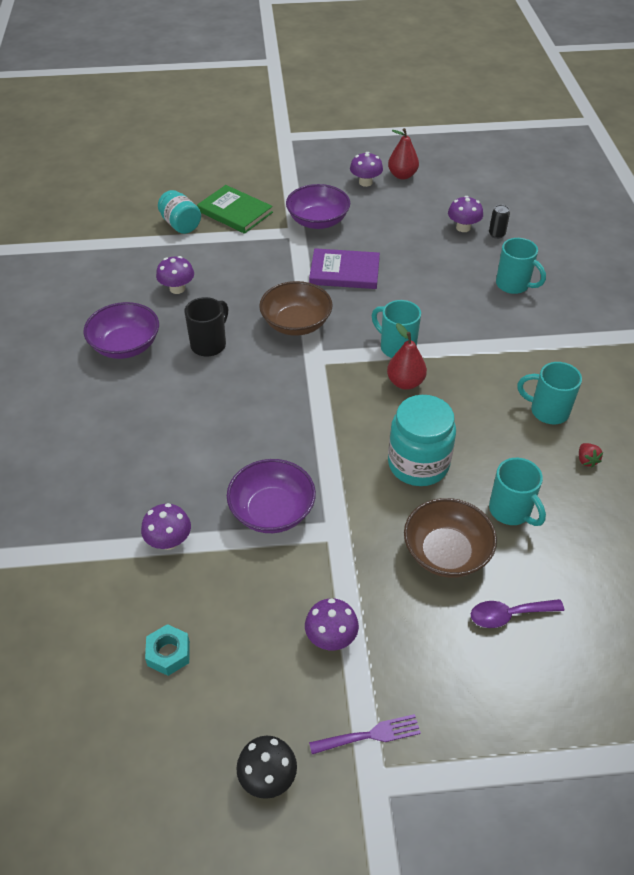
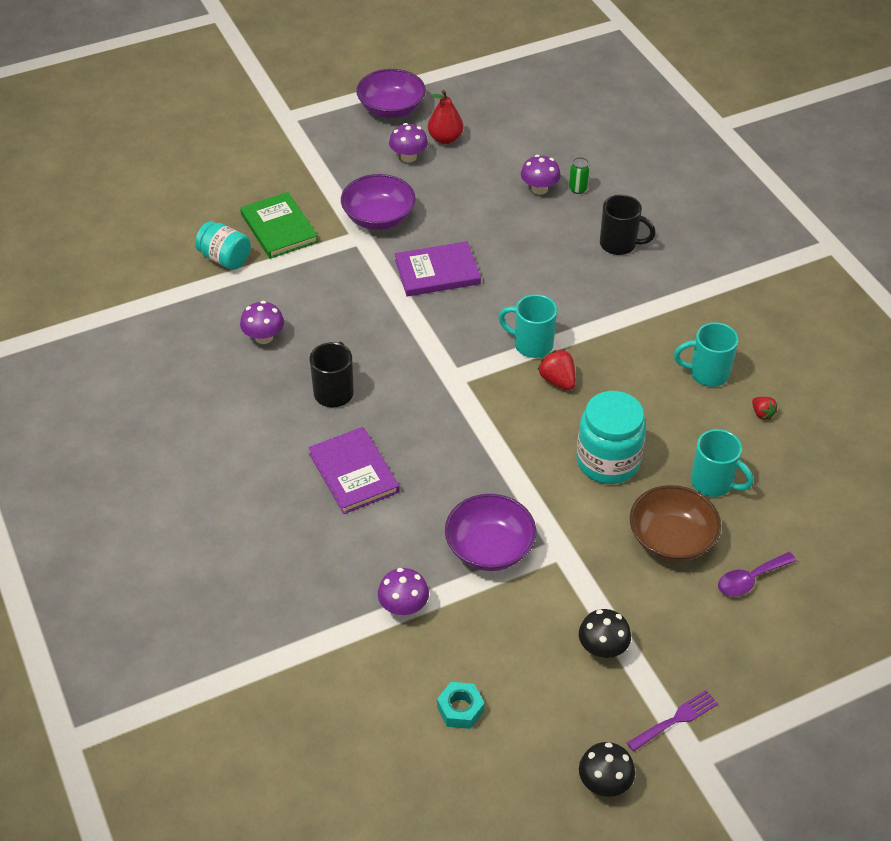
camera: 20 degrees left, 0 degrees up
(125, 345) = (243, 417): purple bowl -> purple bowl (391, 109)
(189, 413) = (354, 473): none -> purple book
(235, 212) = (279, 228): green book -> green book turned 45 degrees clockwise
(296, 323) = (415, 345): brown bowl -> none
(331, 637) = (602, 648): purple mushroom -> black mushroom
(405, 382) = (557, 380): red pear -> red strawberry
(496, 234) = (578, 189): black can -> green can
(513, 285) = (619, 244): turquoise mug -> black mug

